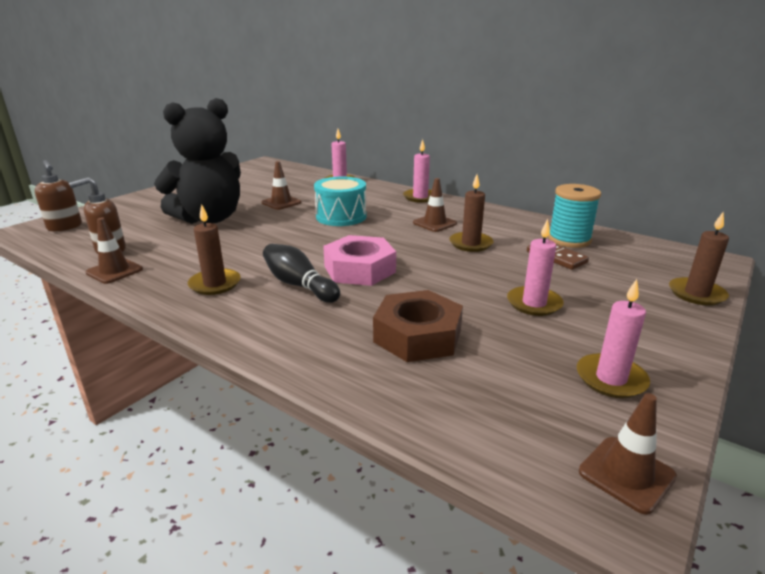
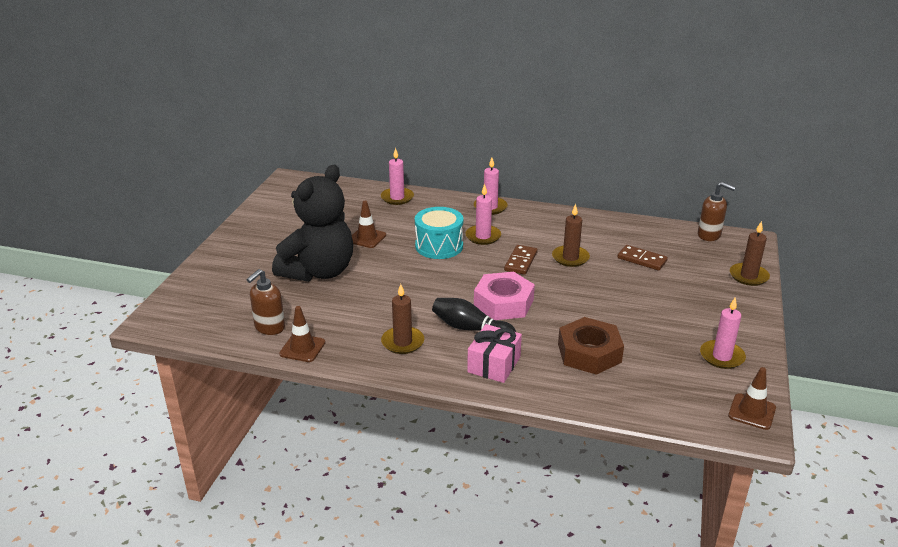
camera: 20 degrees left, 5 degrees up
(65, 227) = (187, 310): brown soap dispenser -> brown soap dispenser (709, 235)
(288, 324) = (494, 364): none -> pink gift
(412, 239) = (521, 261): none -> brown domino
(434, 223) = (526, 239): brown traffic cone -> none
(534, 303) = (649, 308): pink candle -> pink candle (483, 236)
(569, 240) = (642, 238): turquoise spool -> none

